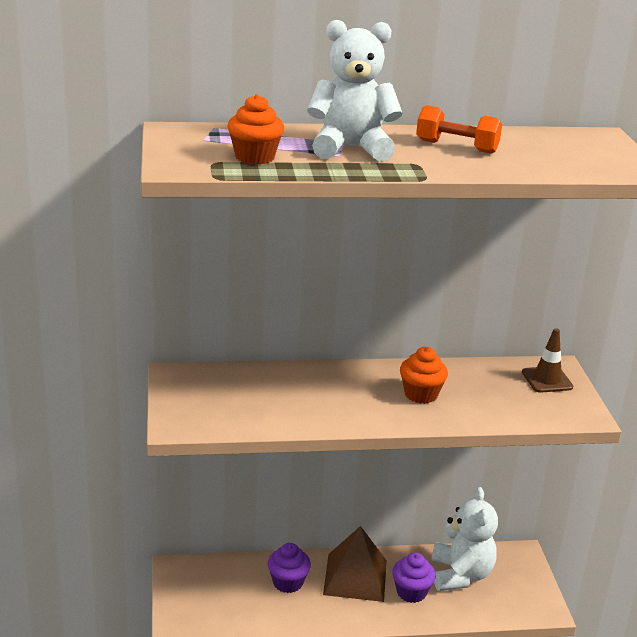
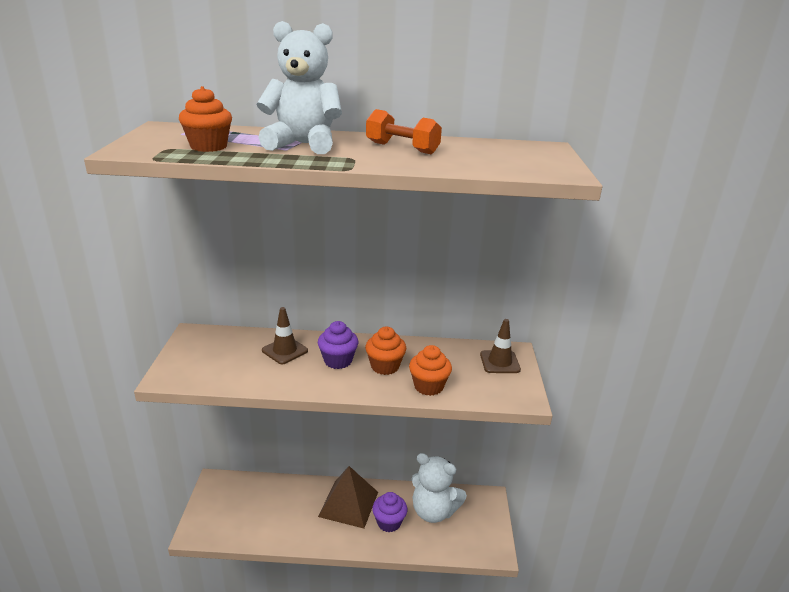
camera: 10 degrees right, 0 degrees up
(288, 582) = (294, 503): purple cupcake -> purple cupcake (338, 361)
(296, 385) = (285, 350): none -> brown traffic cone
(460, 575) = (433, 511): white teddy bear -> white teddy bear turned 105 degrees clockwise
(479, 412) = (428, 386): none -> orange cupcake

